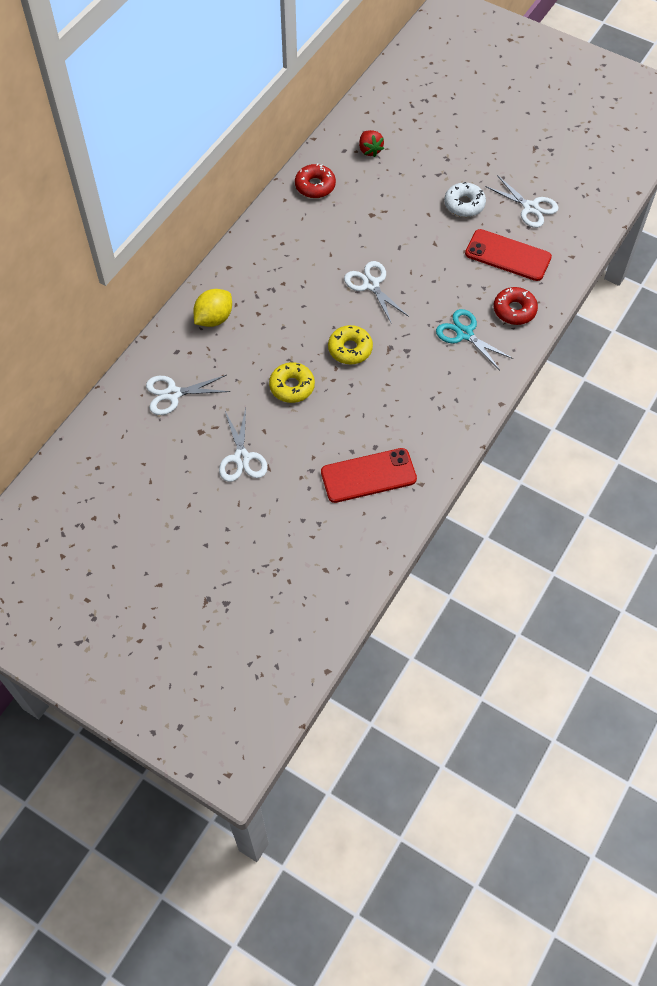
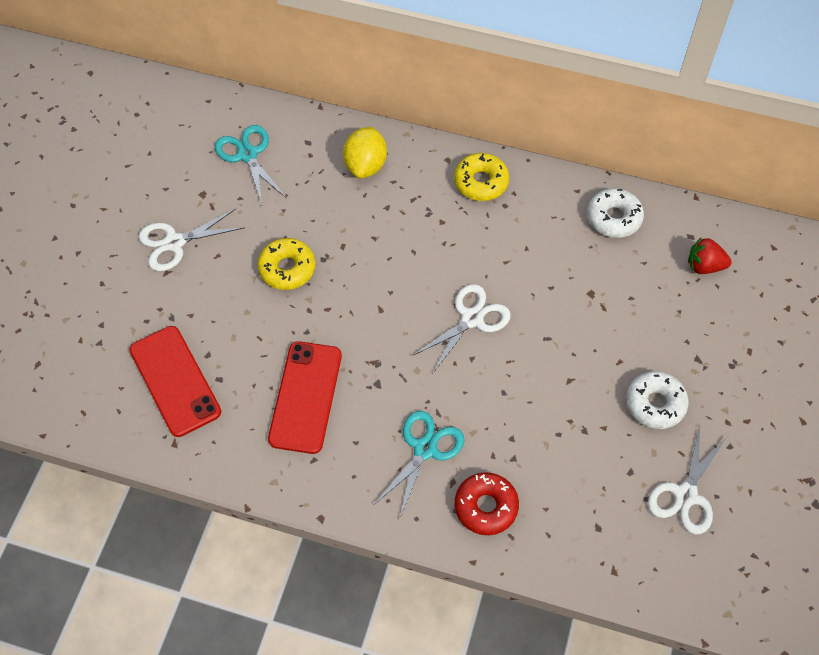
camera: 75 degrees right, 0 degrees up
(173, 394) = (247, 155): white scissors -> turquoise scissors
(214, 318) = (365, 165): yellow lemon -> yellow lemon turned 75 degrees clockwise
(315, 186) = (614, 218): red donut -> white donut
(350, 349) = (361, 318): yellow donut -> yellow donut (481, 182)
(370, 150) = (704, 266): red strawberry -> red strawberry turned 45 degrees clockwise
(508, 255) = (582, 480): red phone -> red phone (305, 397)

